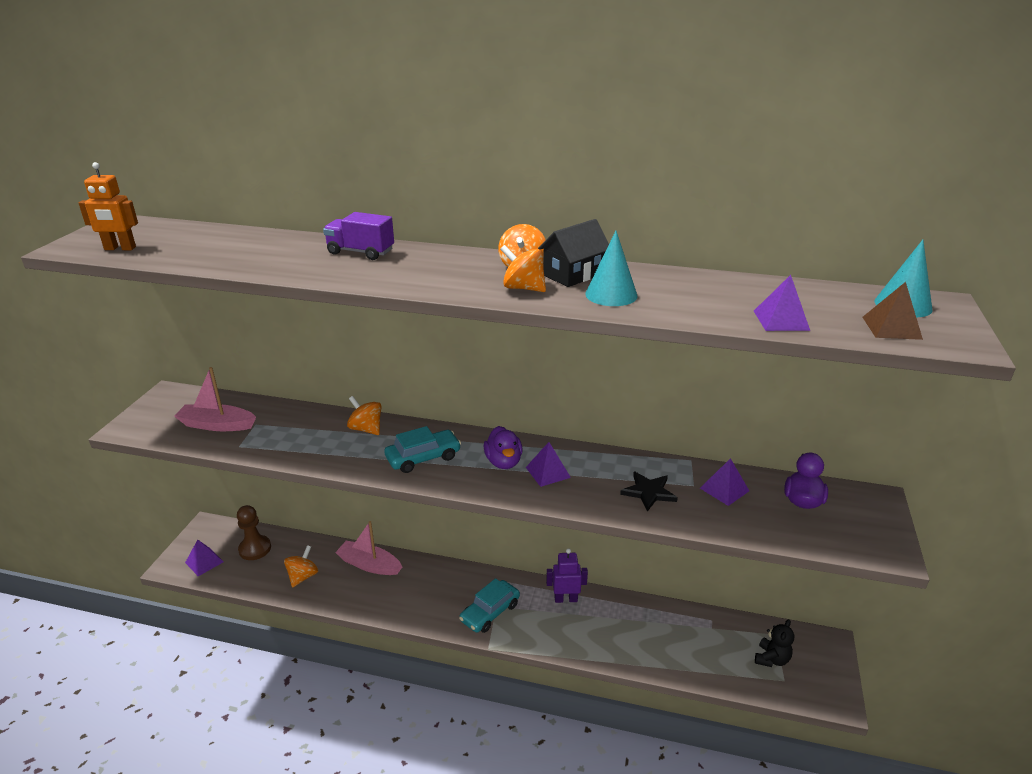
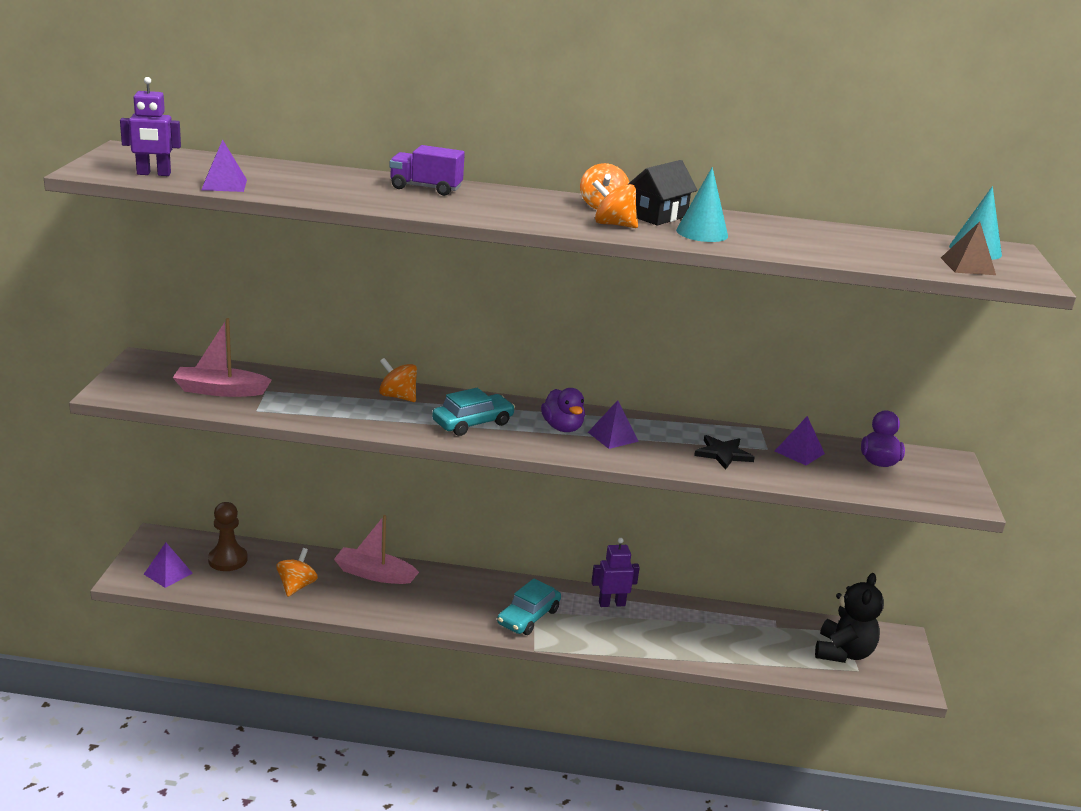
camera: 10 degrees left, 5 degrees down
(120, 248) = (153, 174): orange robot -> purple robot
(771, 659) = (843, 652): black teddy bear -> black teddy bear, size x1.61
(781, 320) = (868, 257): purple pyramid -> purple pyramid (224, 184)

